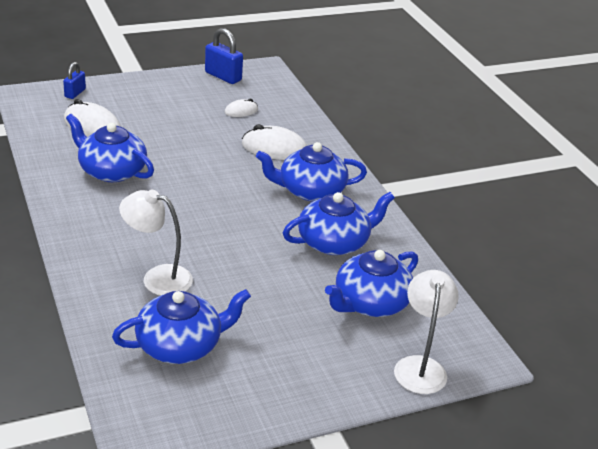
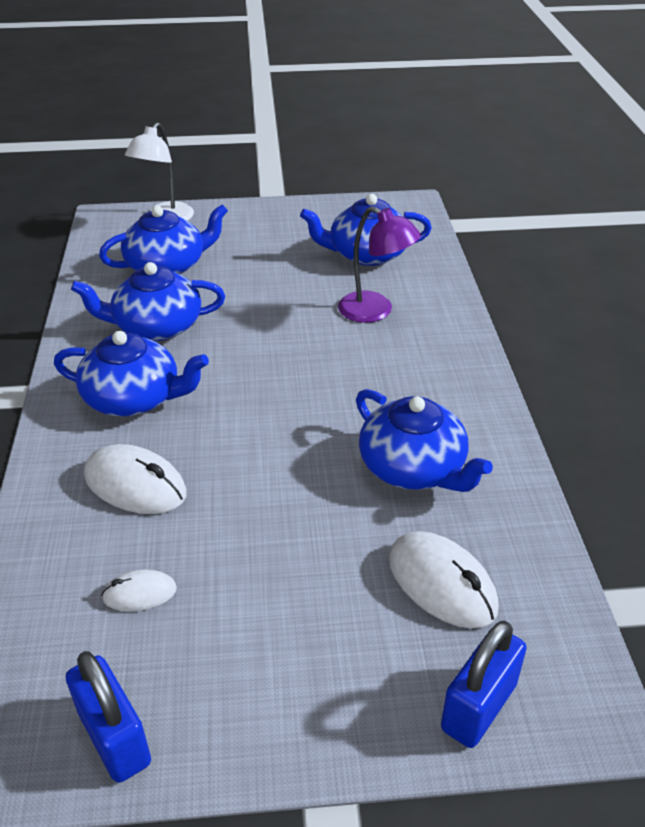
camera: 160 degrees left, 5 degrees up
(75, 93) = (479, 706): blue padlock -> blue padlock, size x1.60
(157, 278) = (375, 311): white lamp -> purple lamp

